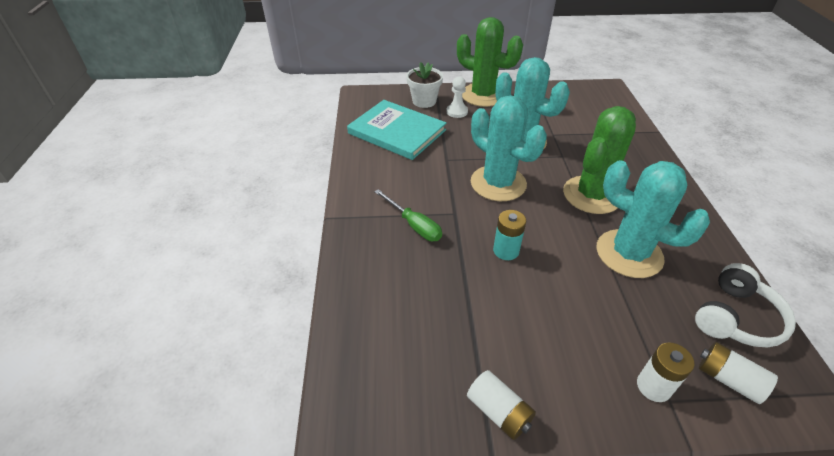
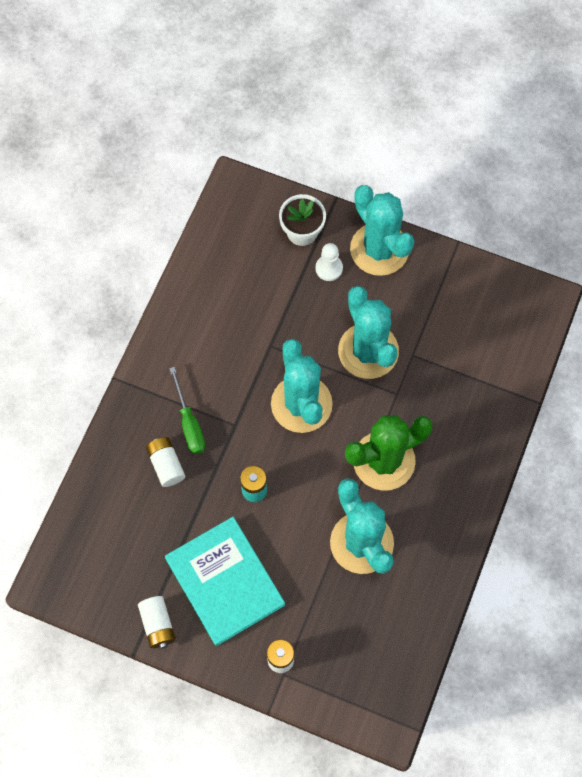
camera: 25 degrees right, 25 degrees up
(397, 132) = (242, 276): turquoise book -> turquoise book (225, 581)
(483, 95) = (379, 249): green cactus -> turquoise cactus
(728, 379) = (340, 681): white battery -> white battery (166, 465)
(736, 318) = (396, 641): white headphones -> none

